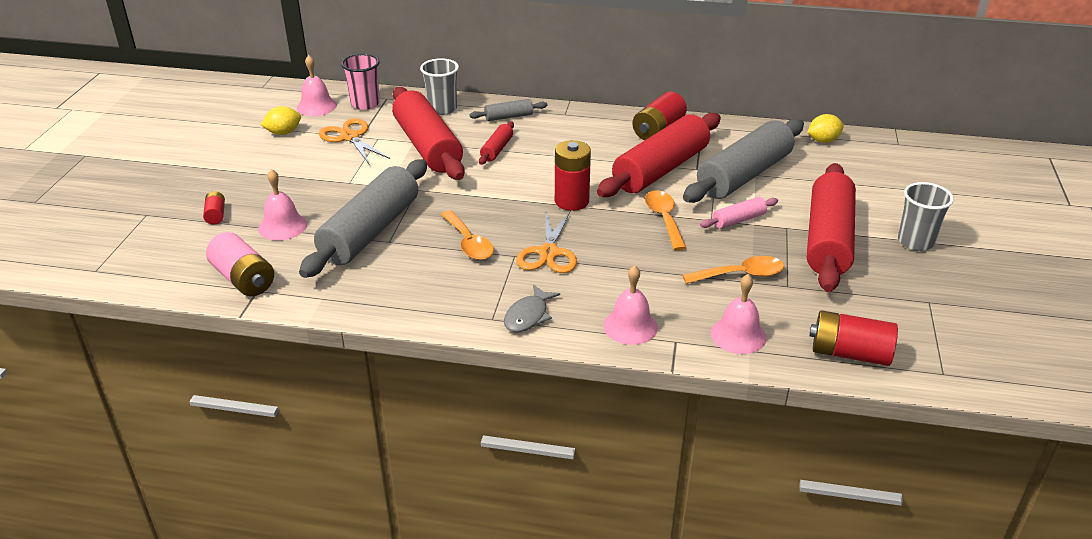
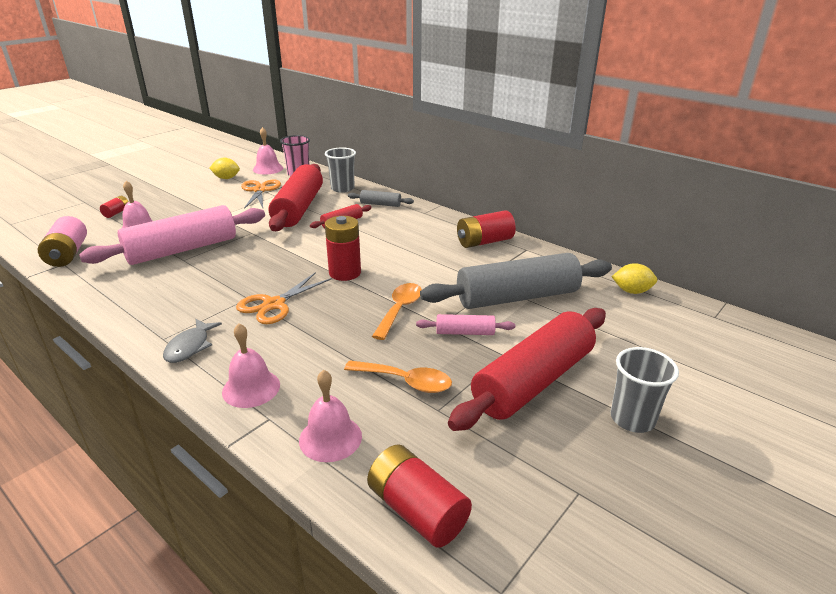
camera: 30 degrees right, 5 degrees down
(370, 231) = (182, 249): grey rolling pin -> pink rolling pin
(469, 243) = (230, 278): orange spoon -> none
(528, 316) = (190, 347): grey fish -> grey fish turned 45 degrees counterclockwise
(661, 169) = (448, 271): red rolling pin -> none

